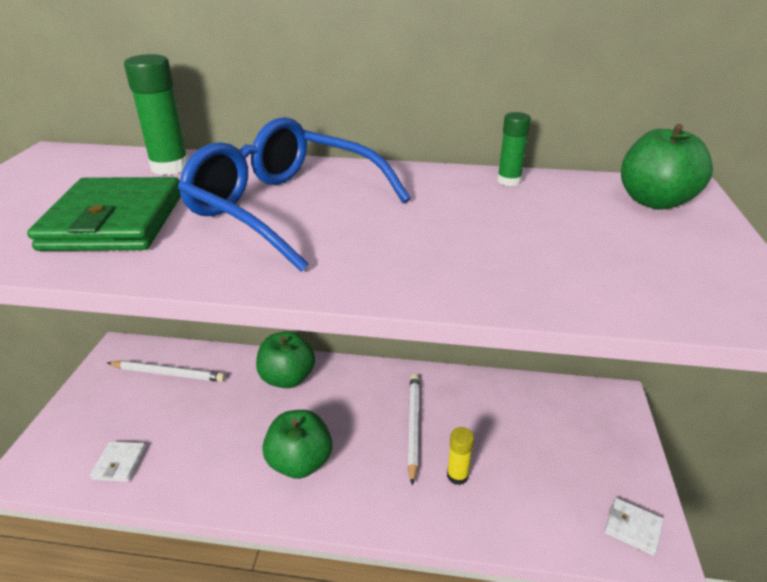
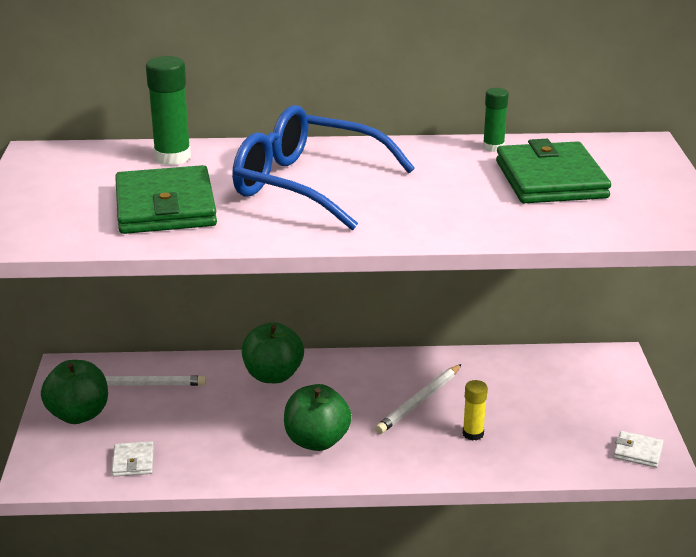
camera: 10 degrees left, 5 degrees down
(413, 426) = (419, 401): white pencil -> white pencil turned 135 degrees counterclockwise
(568, 224) = (551, 179): none -> green wallet
(654, 201) = (619, 156): green apple -> green apple (78, 415)

